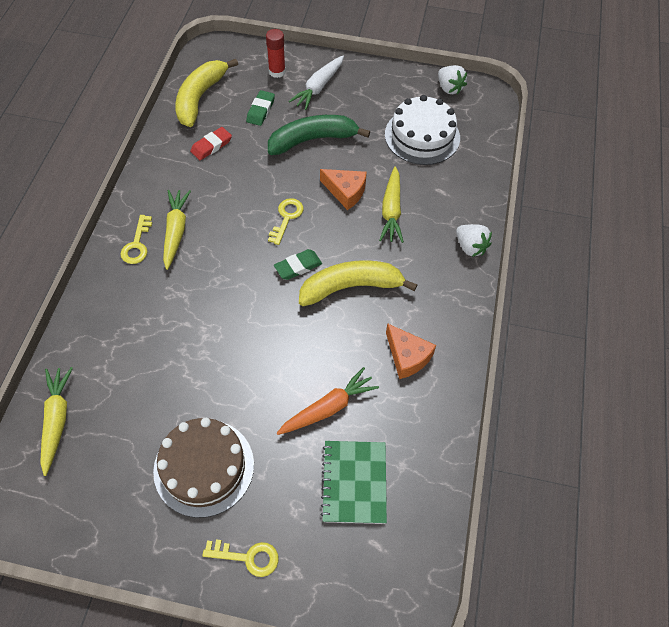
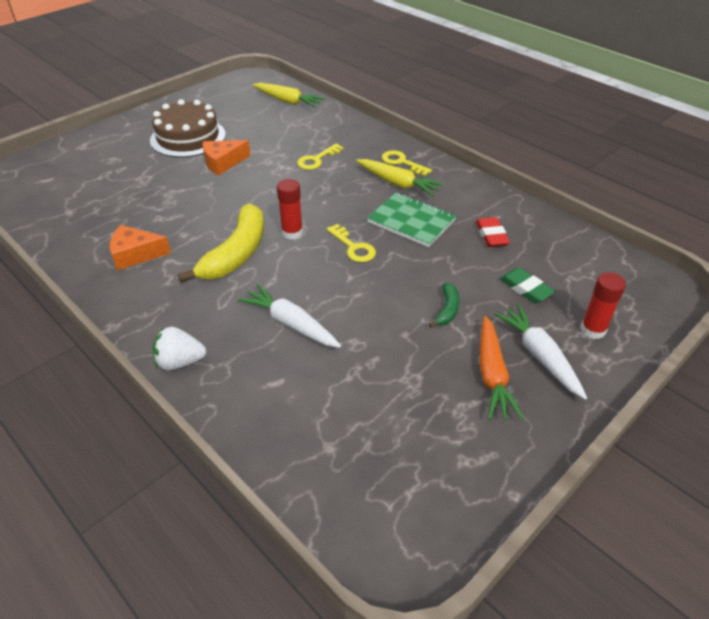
camera: 125 degrees right, 15 degrees down
(200, 98) = (575, 252): yellow banana -> none
(248, 557) = (115, 135): yellow key -> yellow key (317, 160)
(298, 266) = (292, 232): green eraser -> red glue stick
(312, 140) = (447, 310): green banana -> green banana, size x0.47
(328, 408) = (154, 197): orange carrot -> orange carrot (492, 375)
(346, 192) = (348, 301): orange cheese -> orange cheese (223, 163)
(354, 482) = (91, 187): green notebook -> green notebook (411, 221)
(391, 210) = (291, 324): yellow carrot -> white carrot
(422, 136) = (377, 416): white cake -> none
(449, 88) = (449, 512): white strawberry -> none

